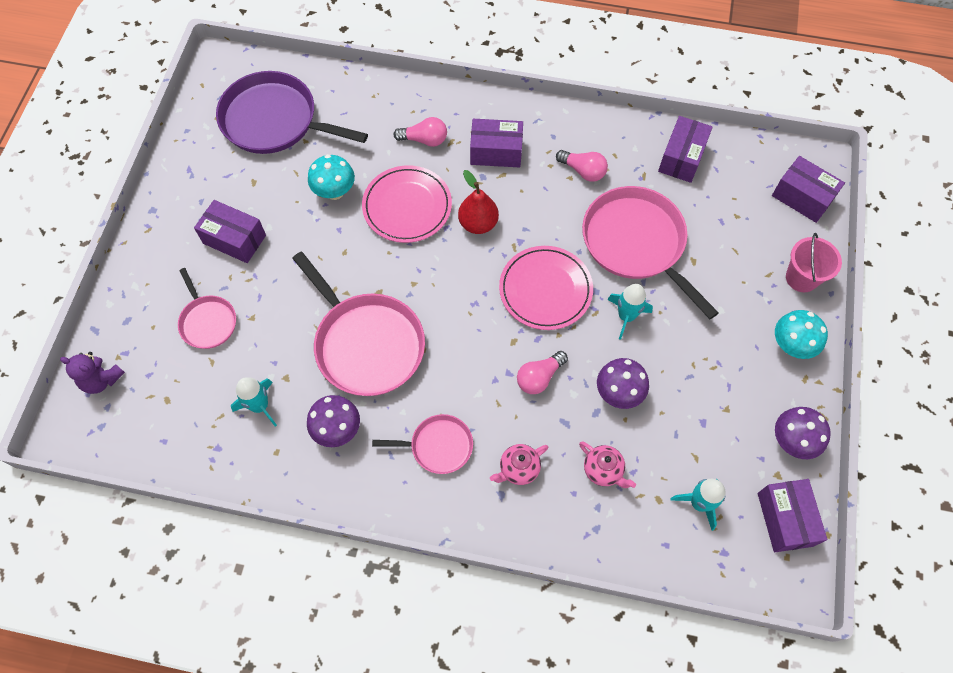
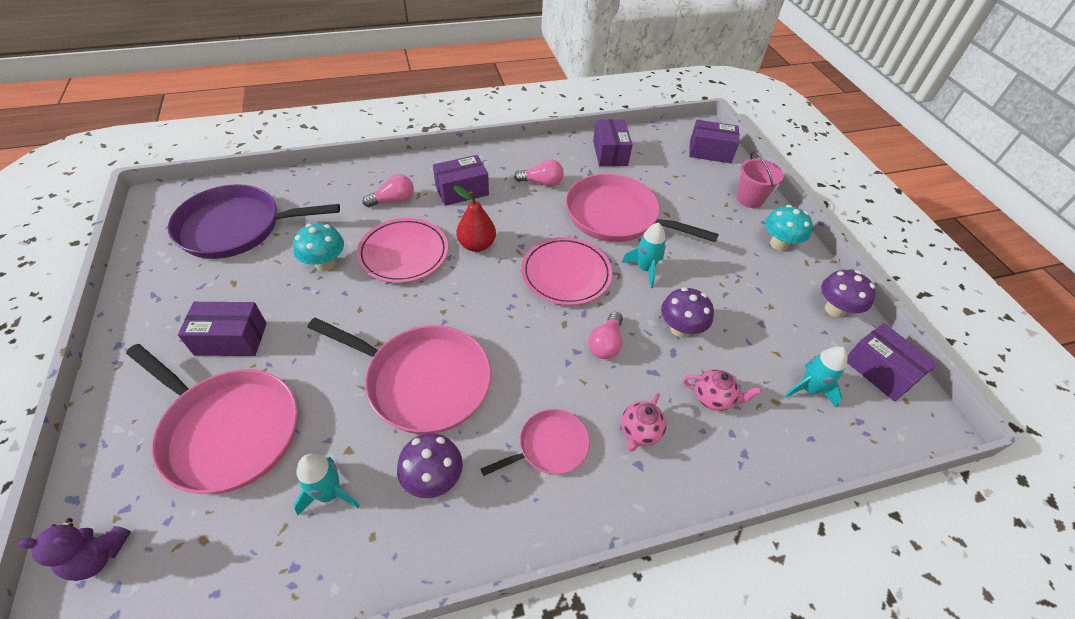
camera: 30 degrees left, 15 degrees down
(207, 321) = (228, 430): pink pan -> pink pan, size x1.87

